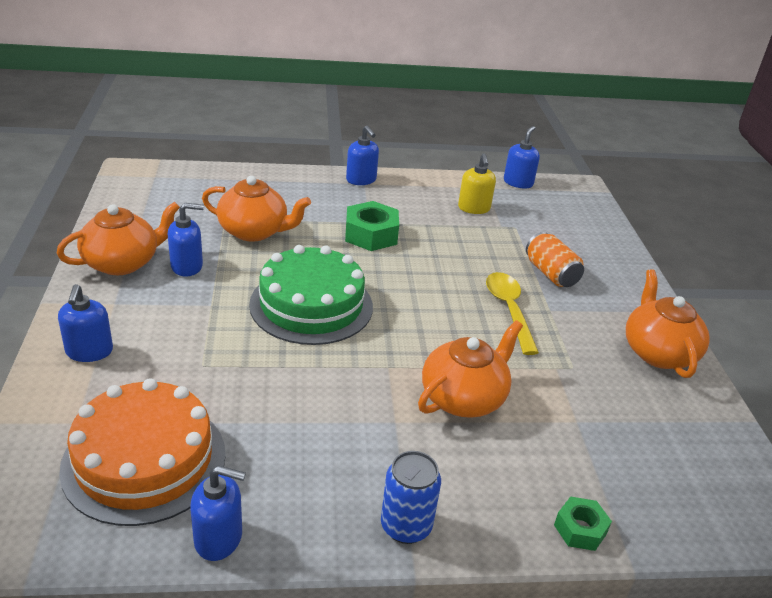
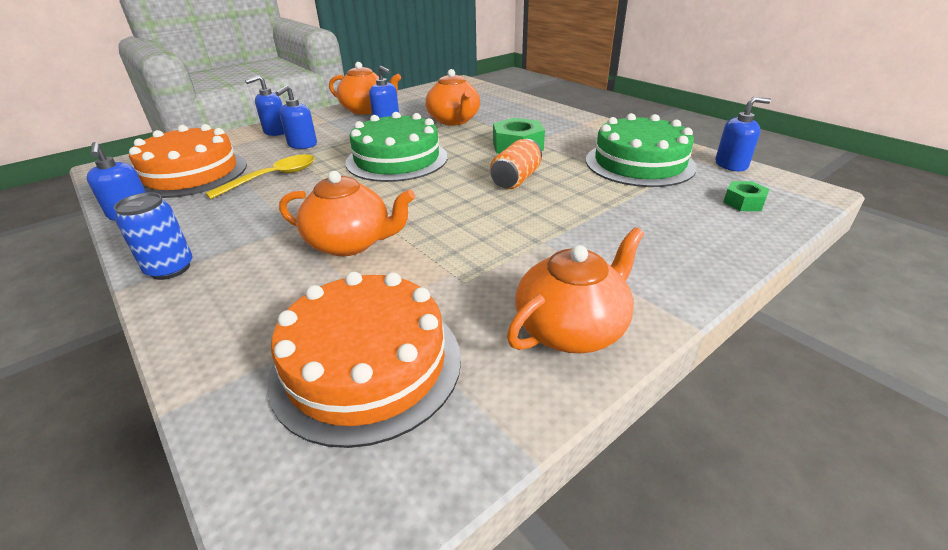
camera: 60 degrees right, 0 degrees up
(361, 180) = (584, 121): blue soap dispenser -> blue soap dispenser (302, 145)
(474, 208) = (639, 163): yellow soap dispenser -> green cake
(509, 310) = (508, 223): yellow spoon -> yellow spoon (273, 178)
(551, 274) = (606, 224): orange can -> orange can (516, 179)
(580, 529) = (208, 358): green nut -> green nut (743, 202)
(640, 450) = (367, 365): none -> orange cake

